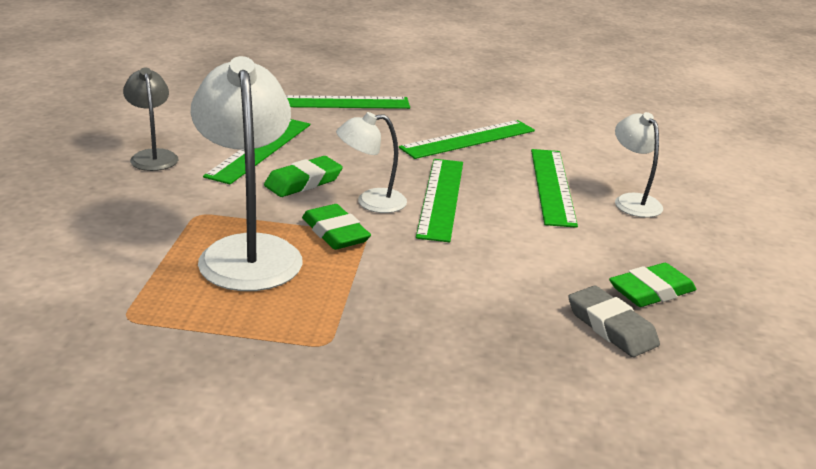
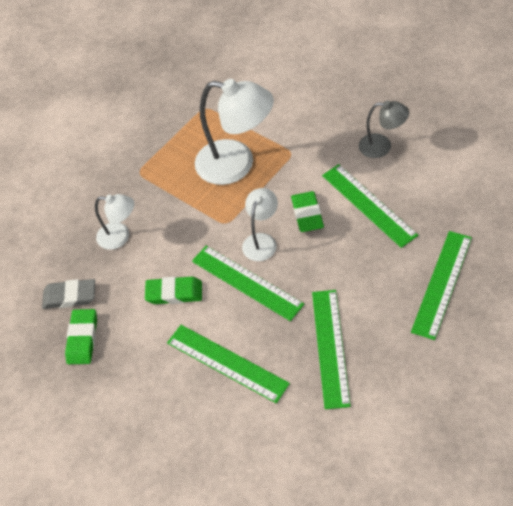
camera: 130 degrees right, 25 degrees up
(335, 233) = (234, 209): green eraser -> green eraser (174, 293)
(632, 201) = (178, 405): white lamp -> white lamp (120, 237)

